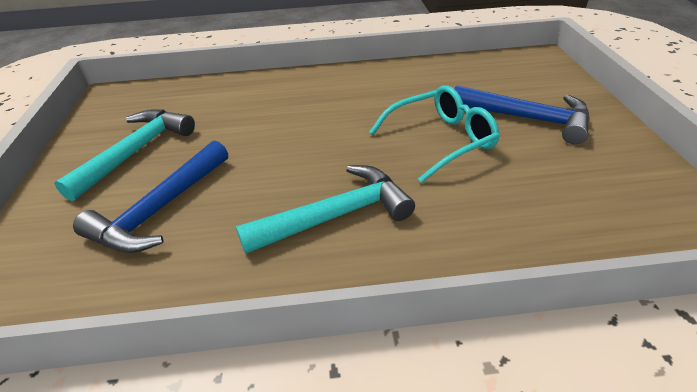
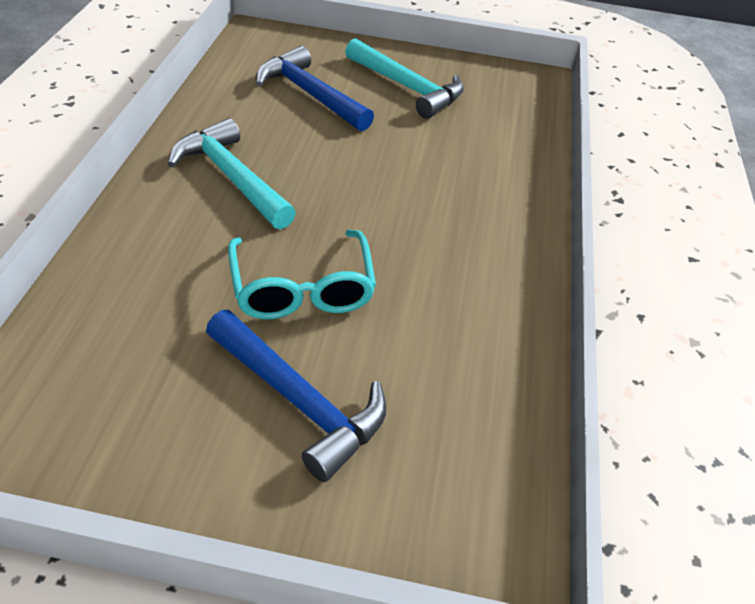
camera: 100 degrees right, 5 degrees up
(336, 216) = (232, 177): turquoise hammer -> turquoise hammer turned 150 degrees clockwise
(527, 119) = (298, 401): blue hammer -> blue hammer turned 90 degrees counterclockwise

